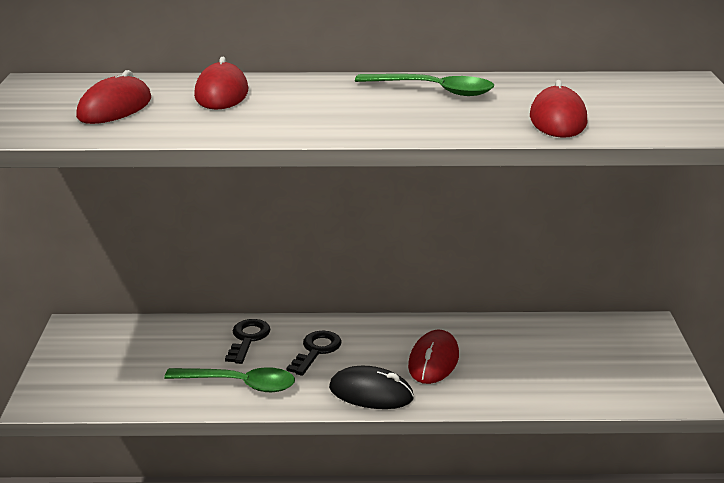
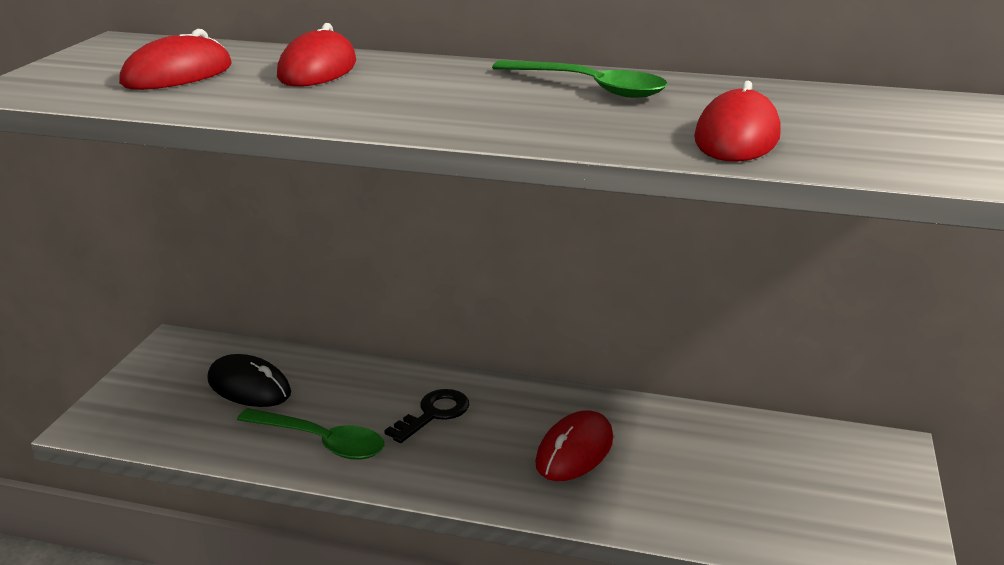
camera: 15 degrees right, 0 degrees up
(248, 339) = (360, 386): black key -> none
(371, 393) = (475, 481): black mouse -> black mouse (249, 387)

